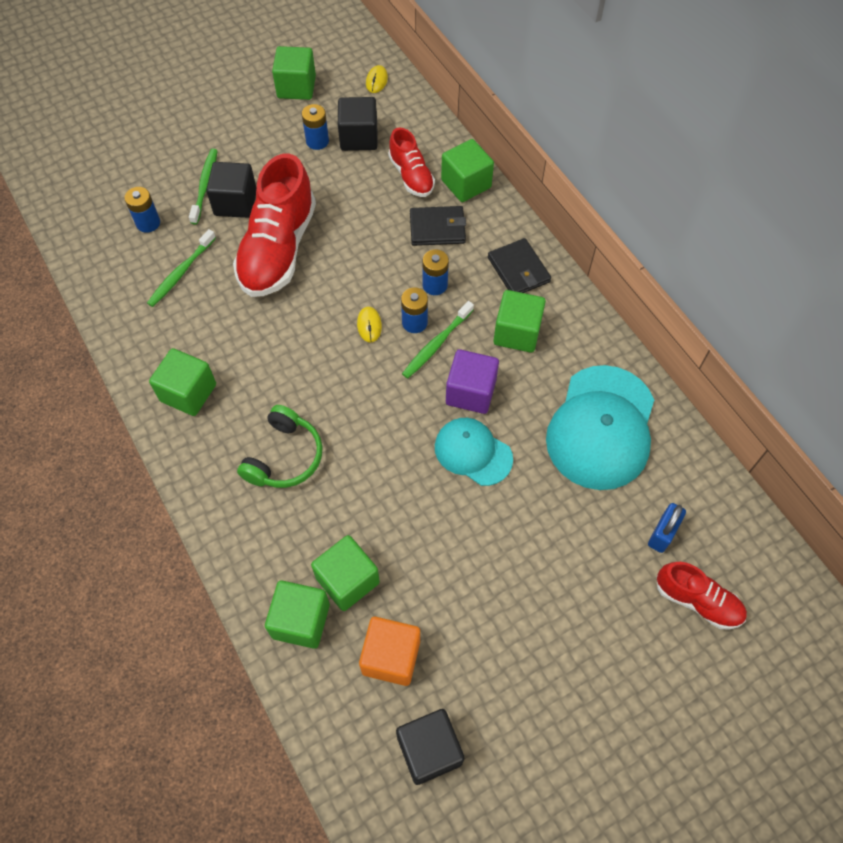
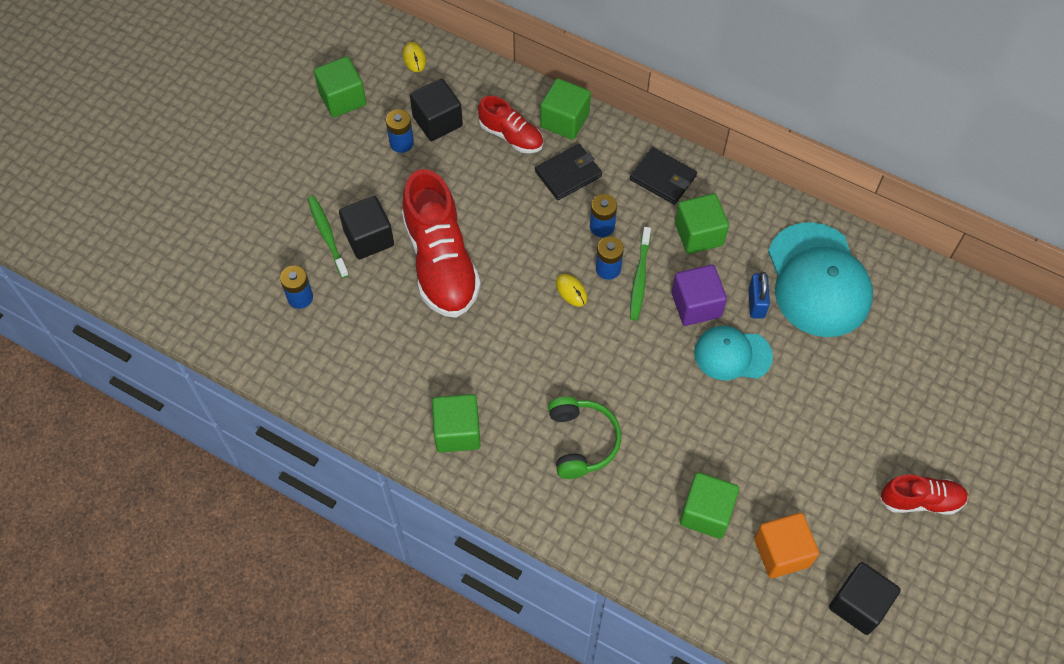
camera: 30 degrees left, 0 degrees up
(181, 273) = (367, 328): green toothbrush -> none
(301, 621) = (692, 565): green cube -> none
(662, 533) = (918, 341): blue padlock -> blue padlock (756, 303)
(697, 601) = (976, 380): red shoe -> red shoe (921, 500)

